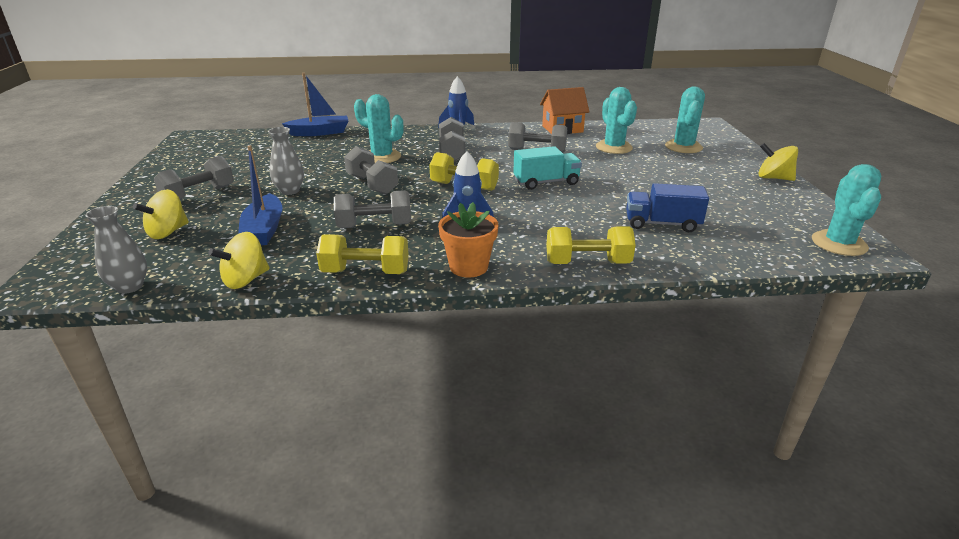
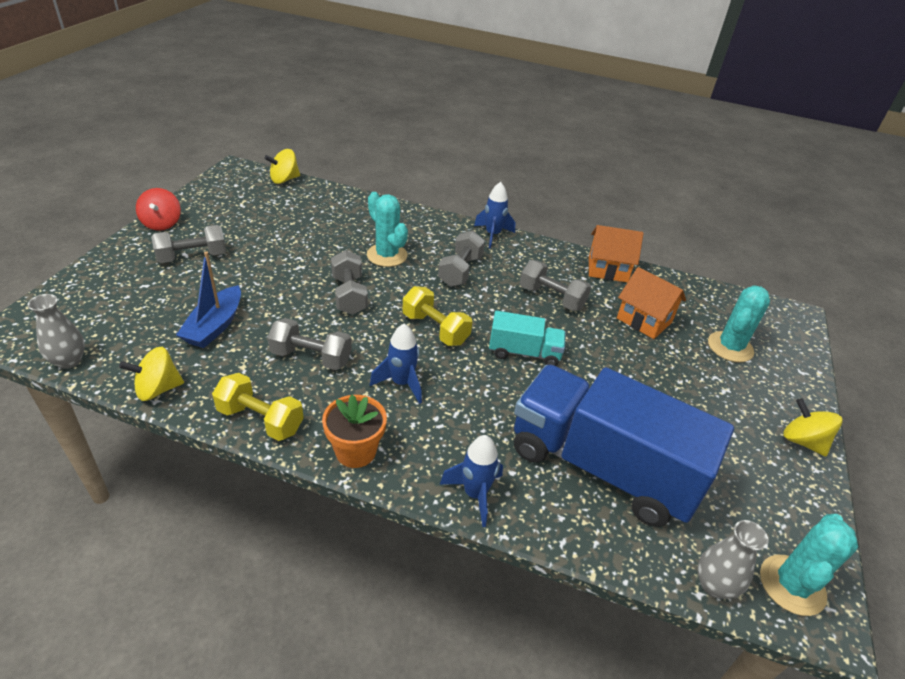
camera: 20 degrees right, 10 degrees up
(145, 182) = (162, 223): none -> red spinning top
(168, 232) = (138, 300): yellow spinning top -> yellow spinning top (284, 179)
(290, 191) = (271, 278): grey vase -> grey vase (714, 585)
(320, 132) = (353, 198): blue boat -> none
(587, 263) = (475, 494): yellow dumbbell -> blue rocket
(614, 147) = (644, 320): turquoise cactus -> orange house
(662, 224) = (601, 467): blue truck -> blue truck, size x2.14

